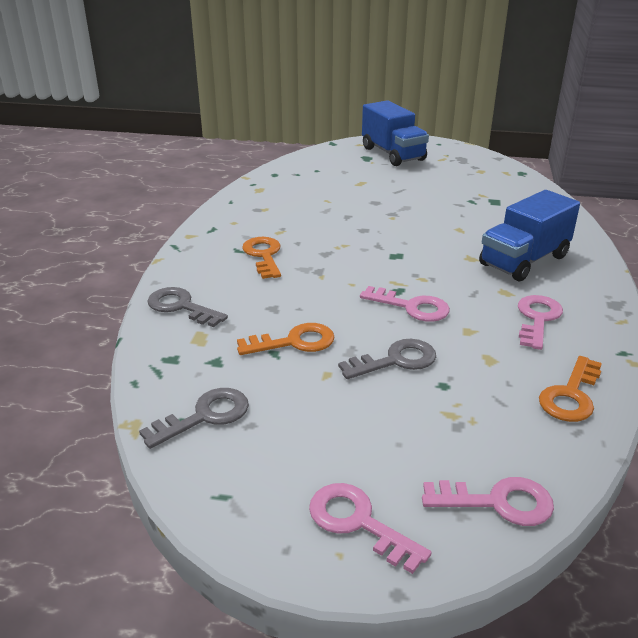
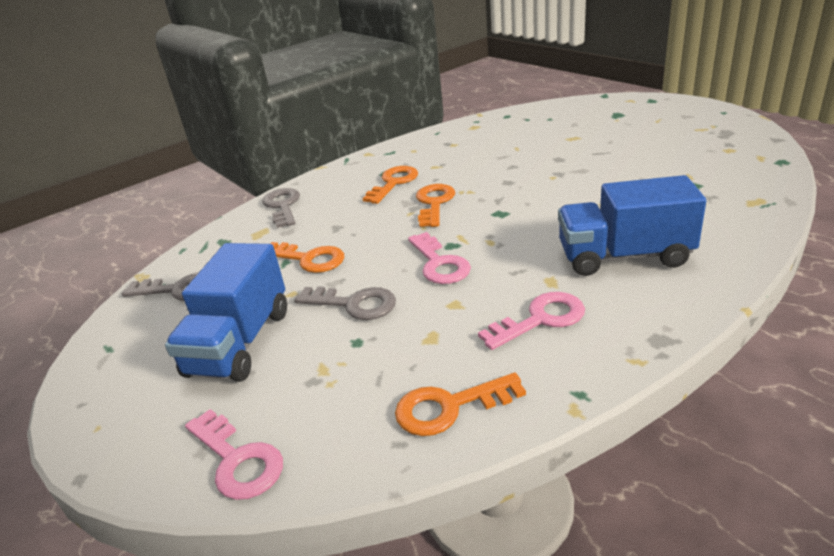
camera: 45 degrees right, 0 degrees up
(330, 262) = (434, 203): none -> orange key
(358, 522) = (138, 413): pink key -> none
(393, 154) = (651, 115): blue truck -> blue truck (240, 343)

